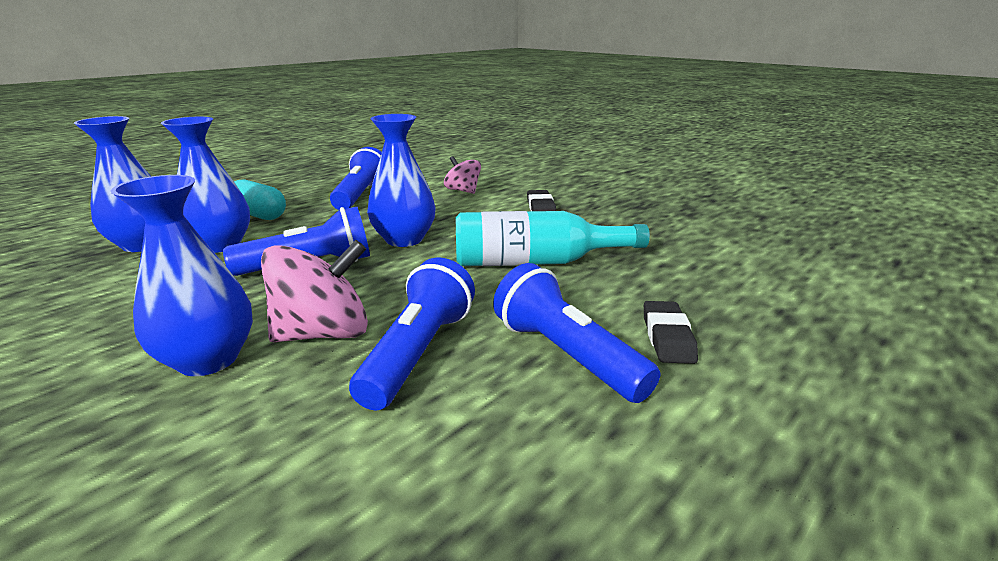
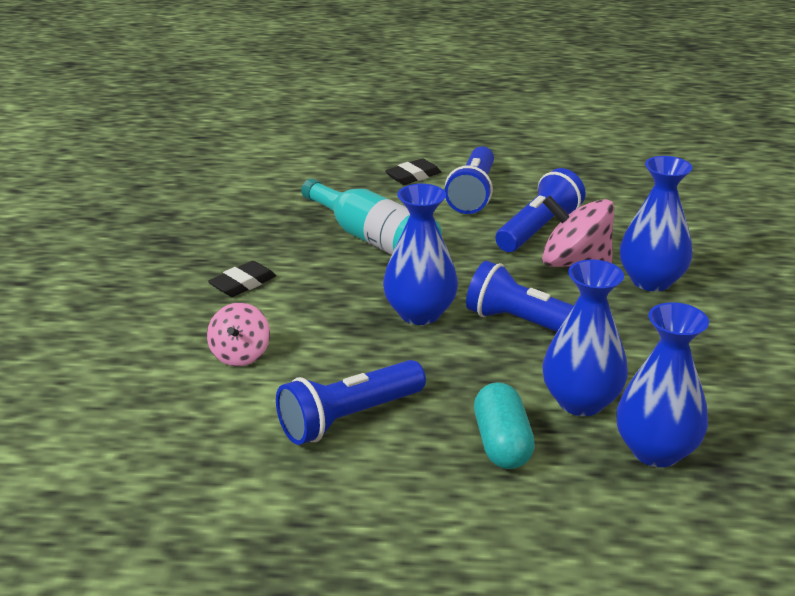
camera: 130 degrees left, 5 degrees up
(418, 352) = (538, 229): blue flashlight -> blue flashlight turned 150 degrees clockwise

